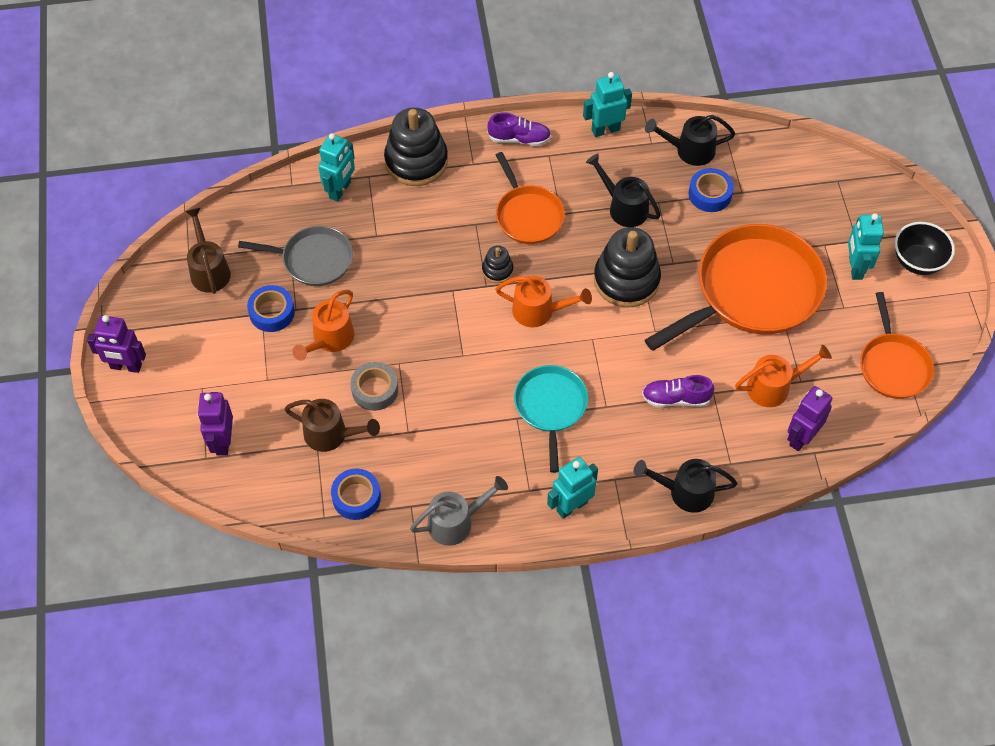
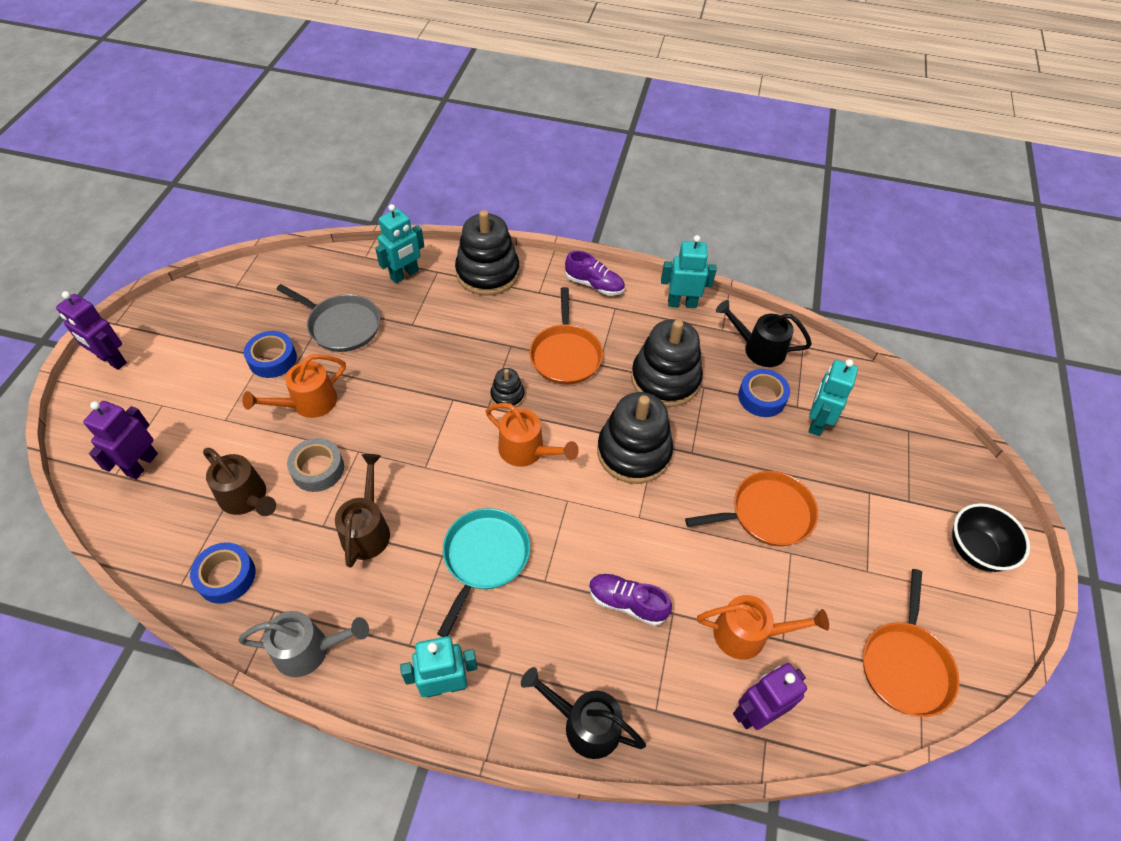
camera: 20 degrees right, 5 degrees down
(209, 269) = (245, 302): brown watering can -> brown watering can (367, 528)
(623, 207) = (665, 379): black watering can -> black stacking toy
(752, 291) = (767, 513): orange pan -> orange pan, size x0.56
(855, 267) = (896, 530): turquoise robot -> turquoise robot (816, 422)

